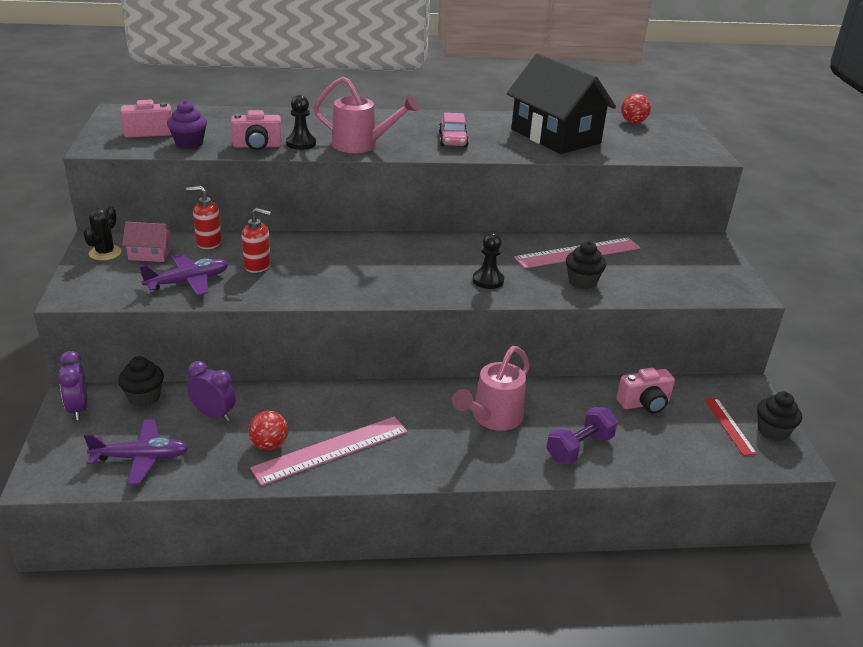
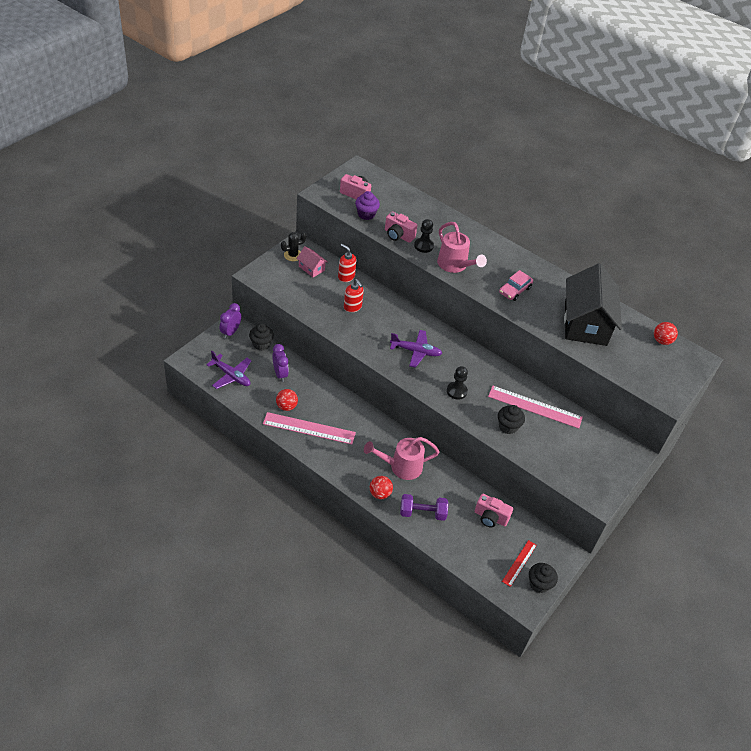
camera: 40 degrees right, 15 degrees up
(188, 282) = (310, 297): purple plane -> purple plane (416, 351)
(509, 461) = (380, 494): none -> red ball

